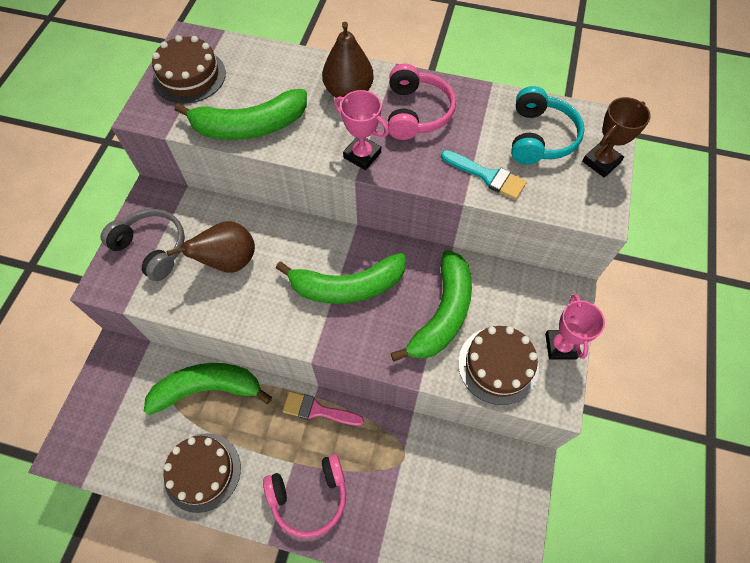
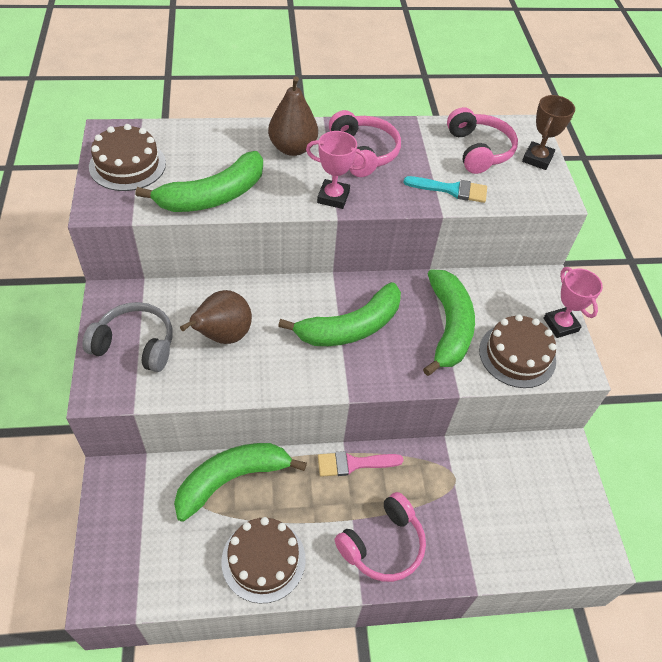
camera: 25 degrees left, 10 degrees down
(539, 137) = (478, 150): turquoise headphones -> pink headphones

